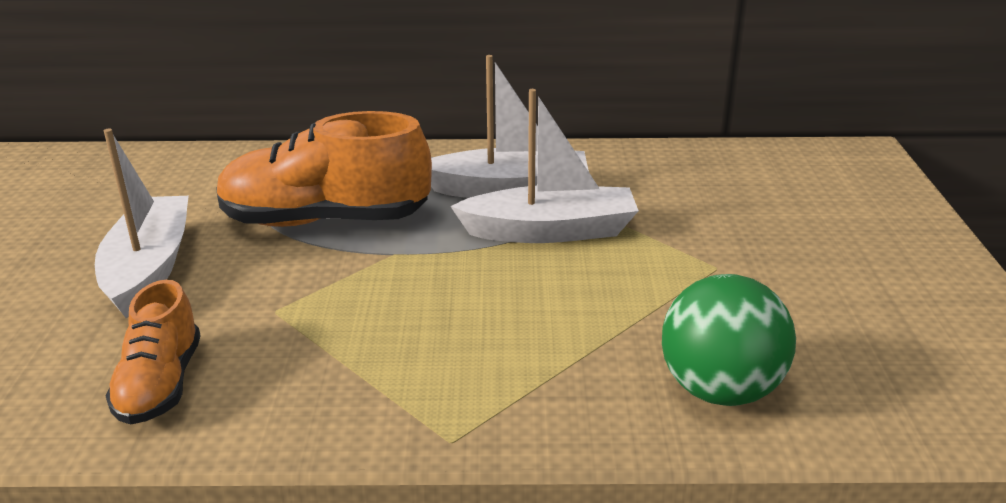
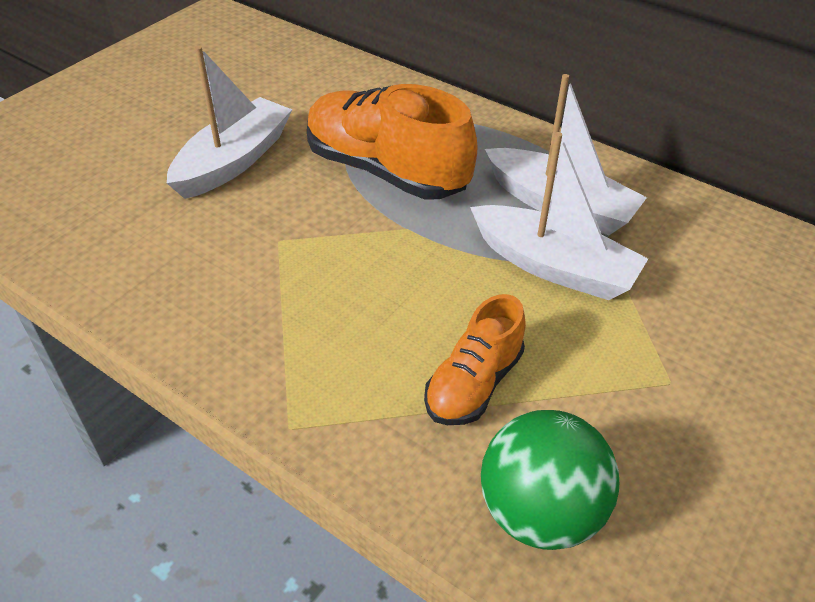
camera: 35 degrees right, 15 degrees up
(160, 384) = (157, 267): orange shoe -> orange shoe (474, 384)

